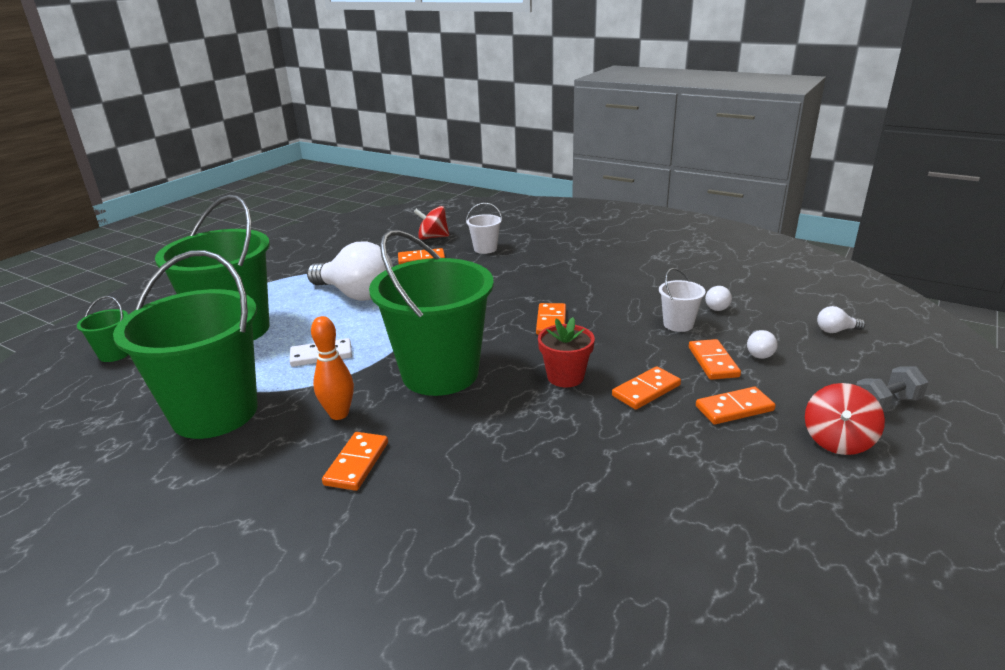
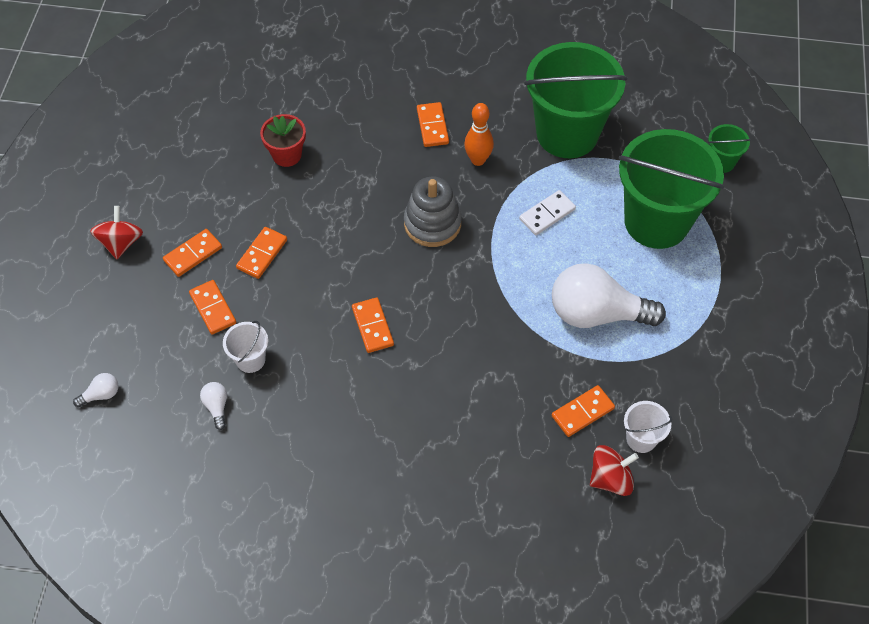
camera: 155 degrees right, 30 degrees up
(440, 373) = (432, 223): green bucket -> grey stacking toy
(485, 249) = (522, 466): white bucket -> white bucket (641, 439)
(565, 377) = (330, 251): red flower pot -> red flower pot (287, 155)
(758, 352) = (174, 335): white light bulb -> none
(885, 404) = (79, 294): grey dumbbell -> none

